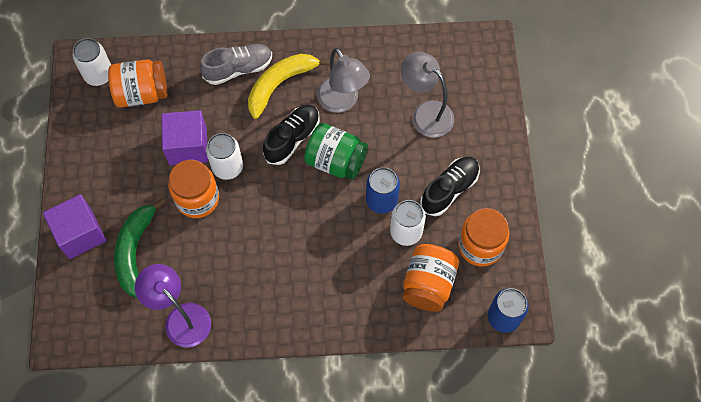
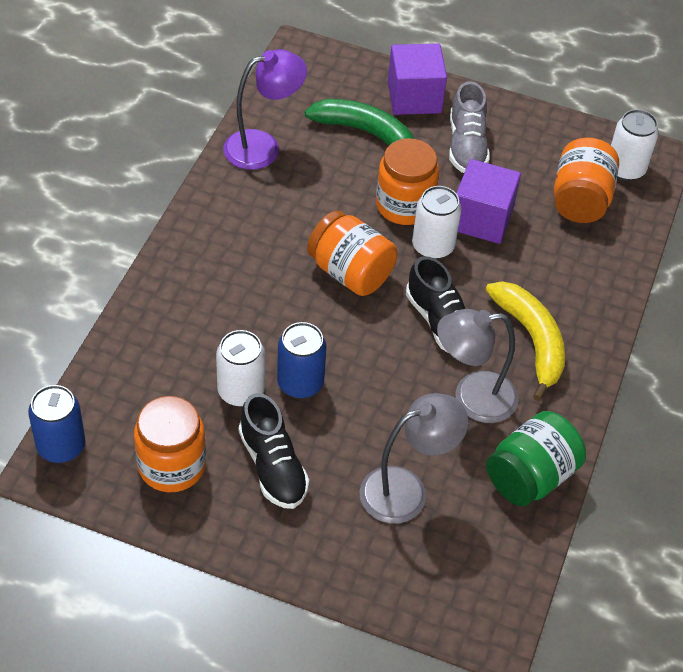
camera: 110 degrees right, 15 degrees down
(238, 69) = (576, 305): grey shoe -> grey shoe (466, 146)
(336, 161) = (384, 357): green jar -> green jar (530, 476)
(428, 284) = (156, 385): orange jar -> orange jar (350, 272)

